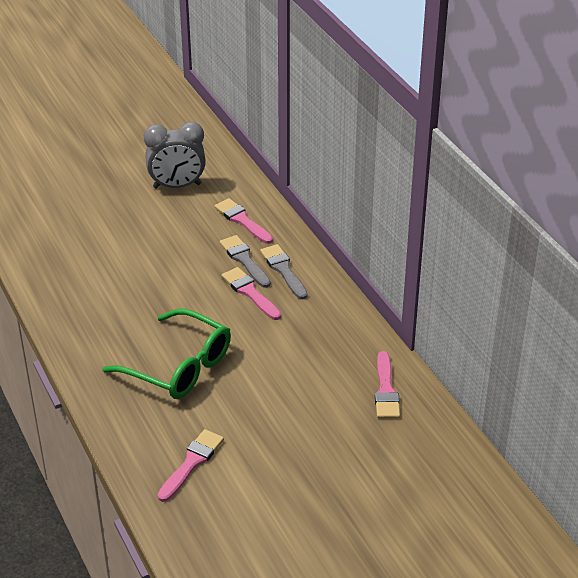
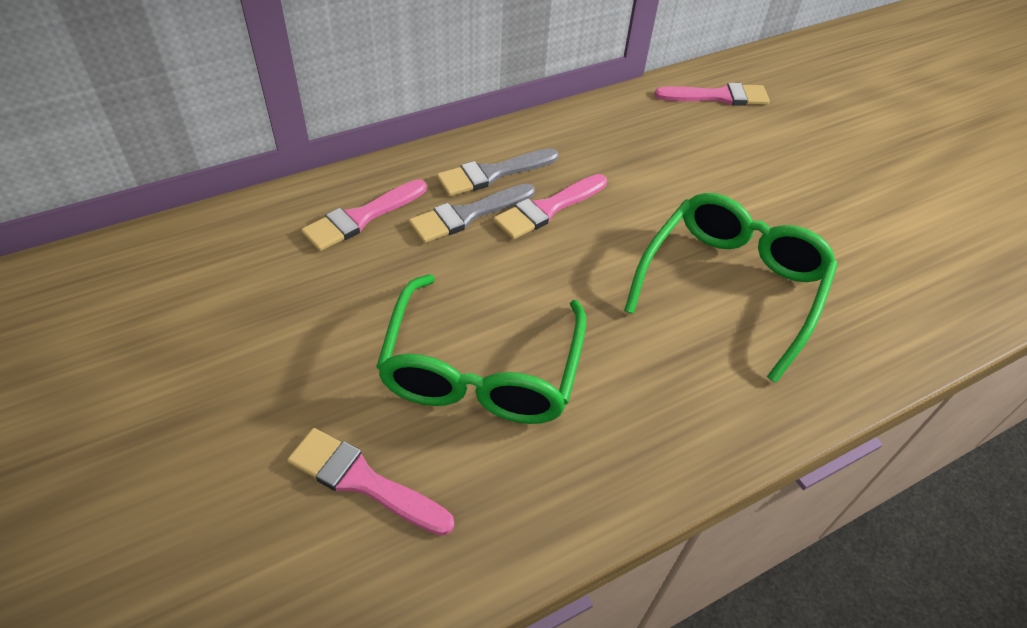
camera: 95 degrees left, 10 degrees up
(127, 265) = (481, 370): none -> green glasses
(177, 186) = (236, 307): grey clock -> none
(192, 463) = (915, 265): pink brush -> pink brush (363, 481)

